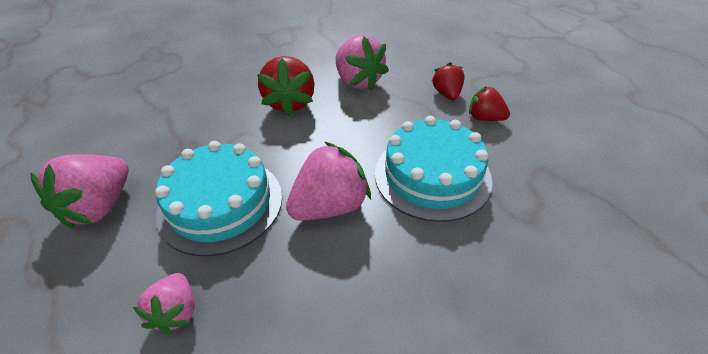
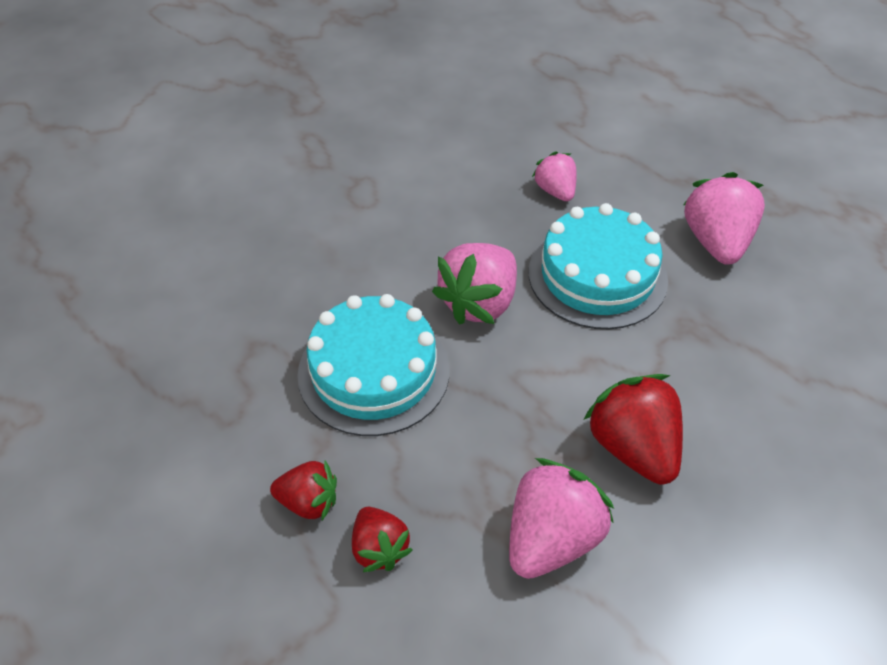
camera: 160 degrees right, 5 degrees up
(358, 81) = (551, 538): pink strawberry -> pink strawberry turned 90 degrees clockwise

